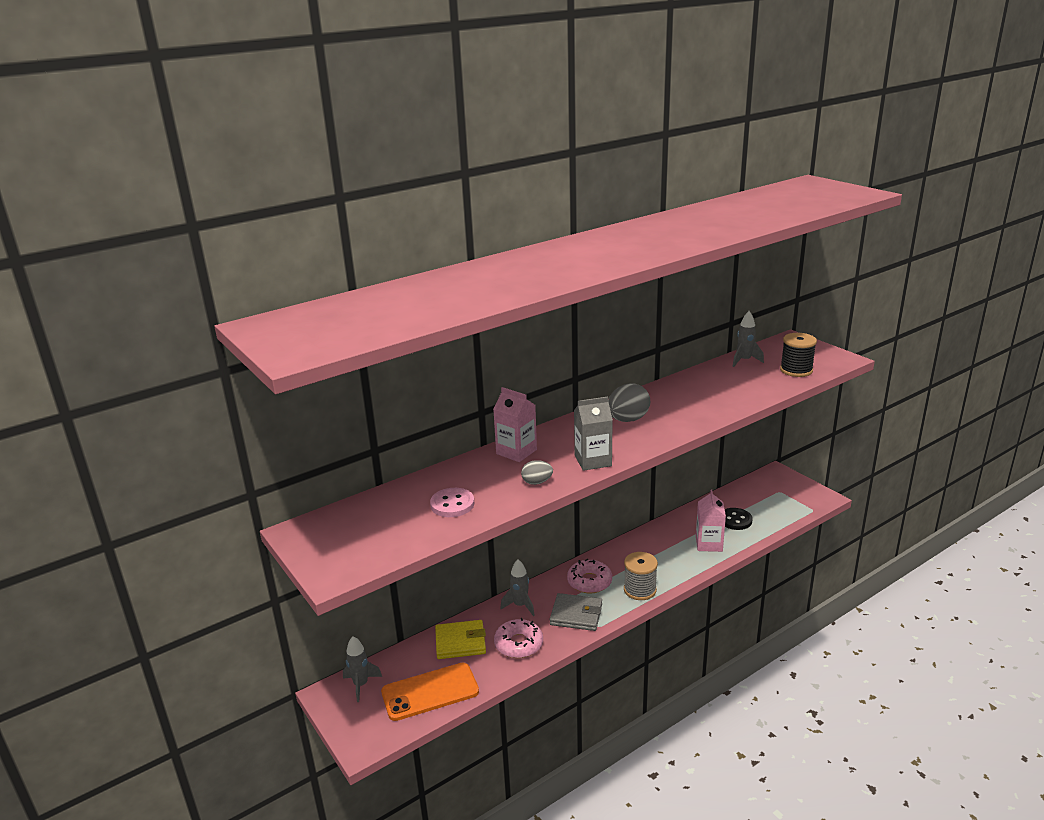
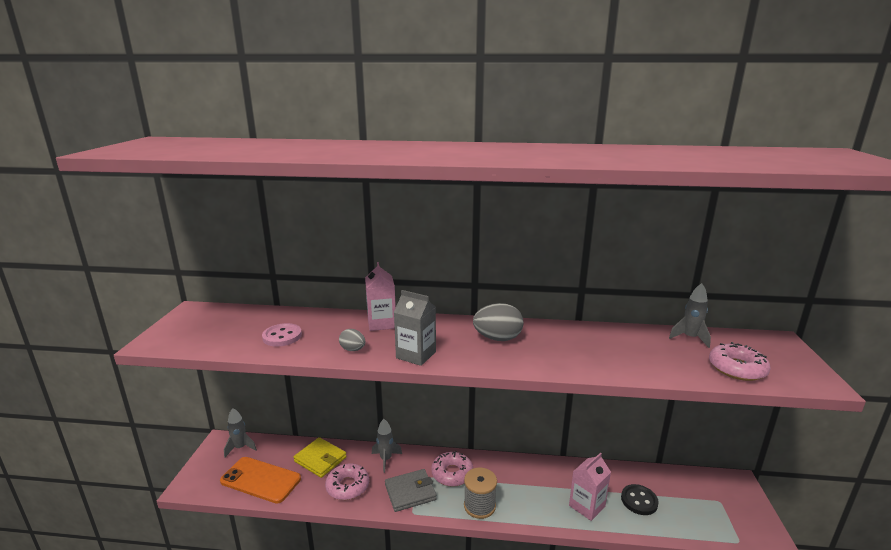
camera: 40 degrees right, 5 degrees down
(576, 614) = (410, 492): grey wallet -> grey wallet turned 75 degrees counterclockwise
(796, 370) = (737, 368): black spool -> pink donut

